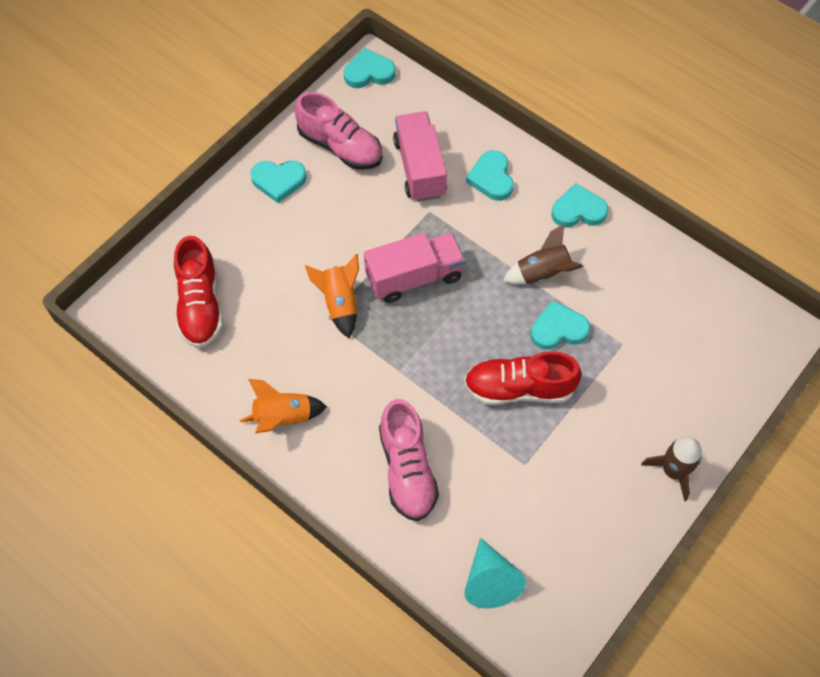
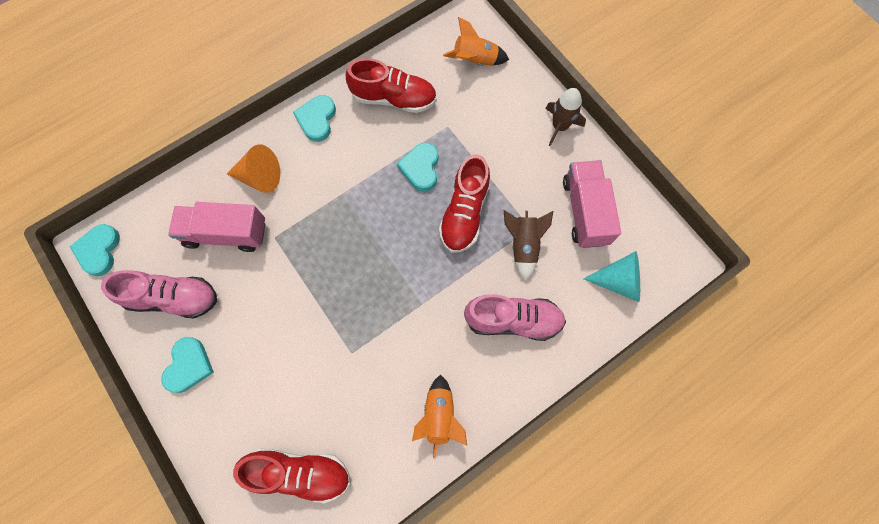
camera: 75 degrees left, 10 degrees up
(340, 146) = (173, 298): pink shoe -> pink shoe turned 45 degrees clockwise
(340, 303) = (341, 338): orange rocket -> orange rocket (475, 61)
(414, 277) = (336, 267): pink truck -> pink truck (585, 211)
(491, 178) = (260, 177): turquoise heart -> orange cone
(542, 273) = (366, 164): brown rocket -> brown rocket (523, 245)
(635, 278) = (394, 98): none -> red shoe

